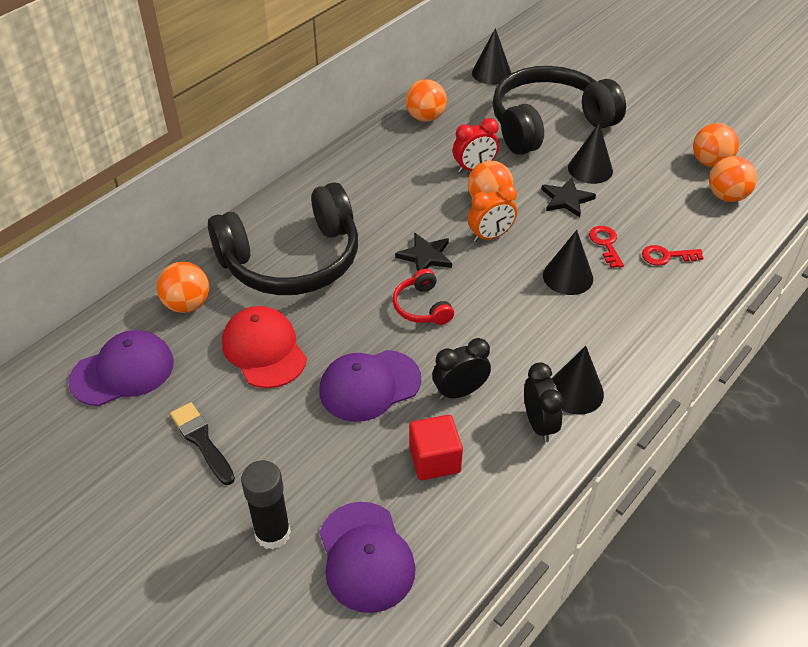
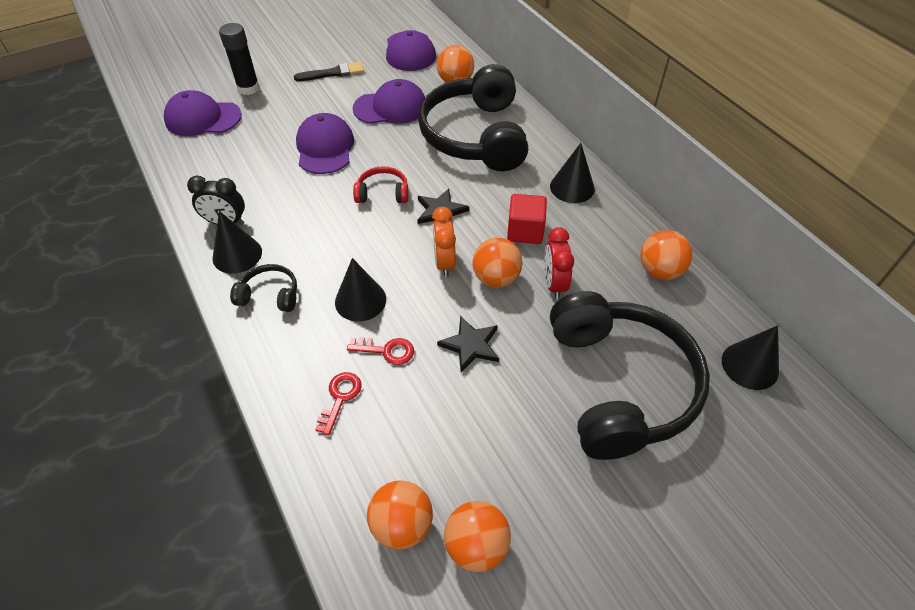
camera: 110 degrees right, 5 degrees up
(264, 350) = (390, 107): red cap -> purple cap
(434, 460) = (242, 162): red cube -> red cube (525, 231)
(460, 392) = (286, 190): black clock -> none
(590, 169) = (514, 391): black cone -> black cone (572, 187)
(605, 342) = (270, 295): none -> black headphones

